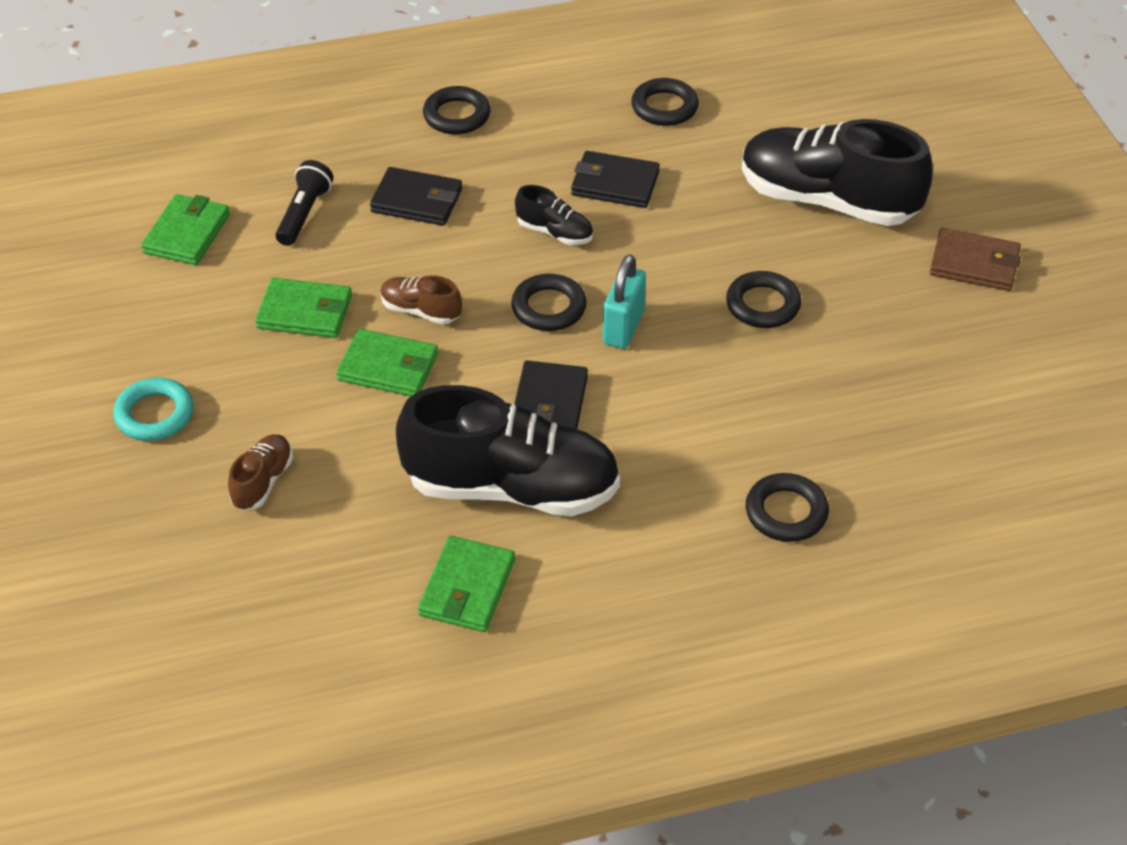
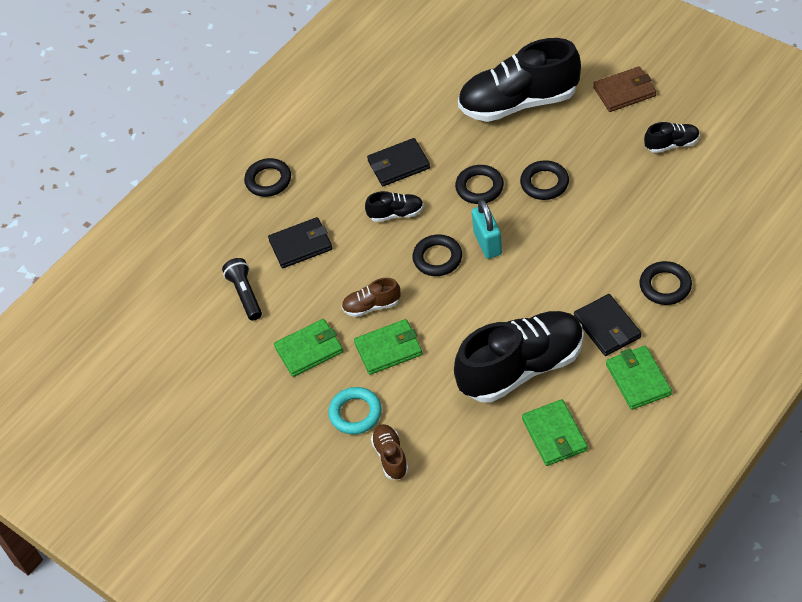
camera: 30 degrees left, 5 degrees up
(154, 414) = (290, 463): turquoise ring -> turquoise ring (355, 413)
(187, 233) = (190, 351): green wallet -> green wallet (638, 379)
(549, 404) = (493, 310): black wallet -> black wallet (607, 327)
(664, 107) = (378, 102): black ring -> black ring (479, 187)
(971, 358) = (672, 144): none -> black shoe

